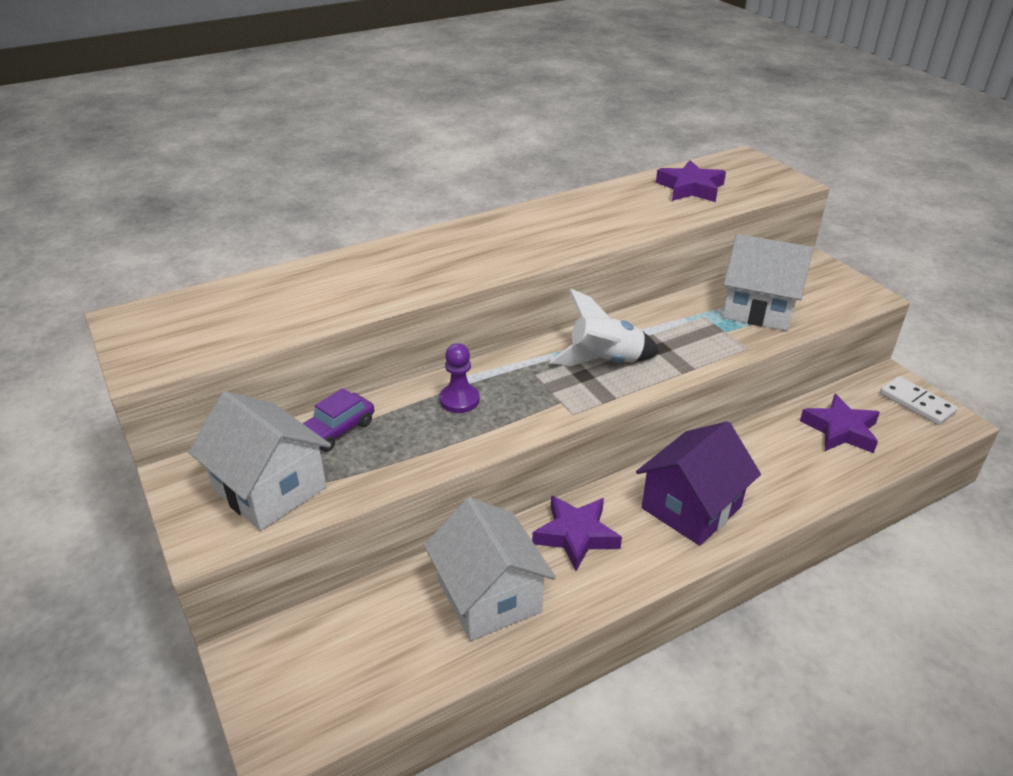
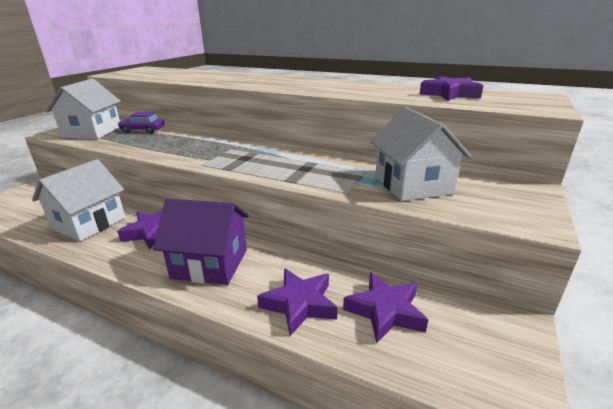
camera: 55 degrees right, 10 degrees down
(459, 400) = (189, 141): purple pawn -> none
(605, 361) = (267, 159): white rocket -> none
(801, 472) = (299, 304): none -> purple star
(916, 403) = (505, 356): white domino -> none

